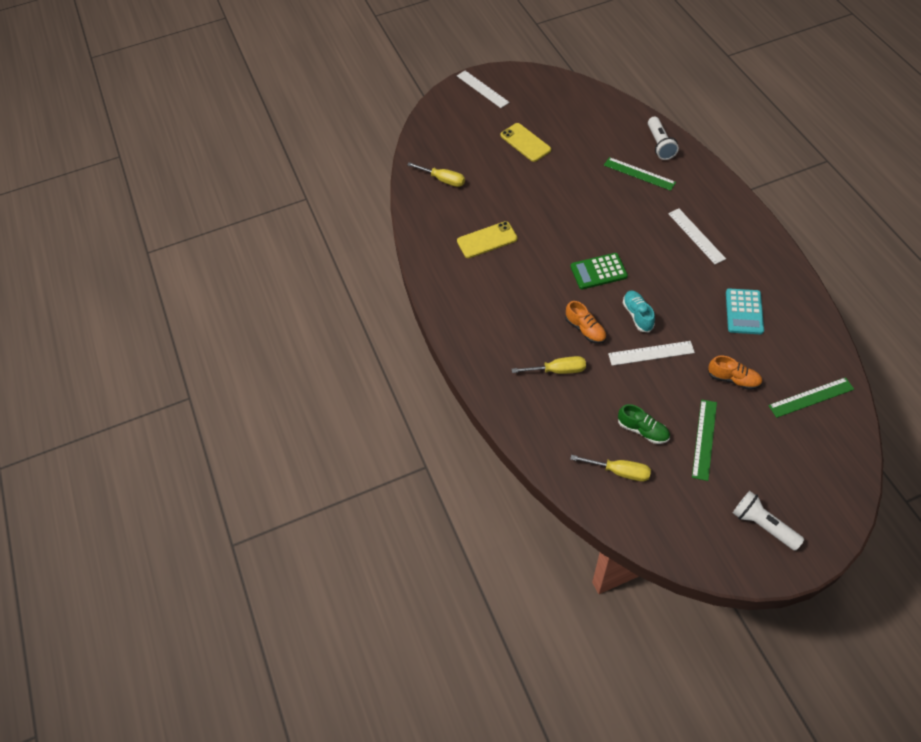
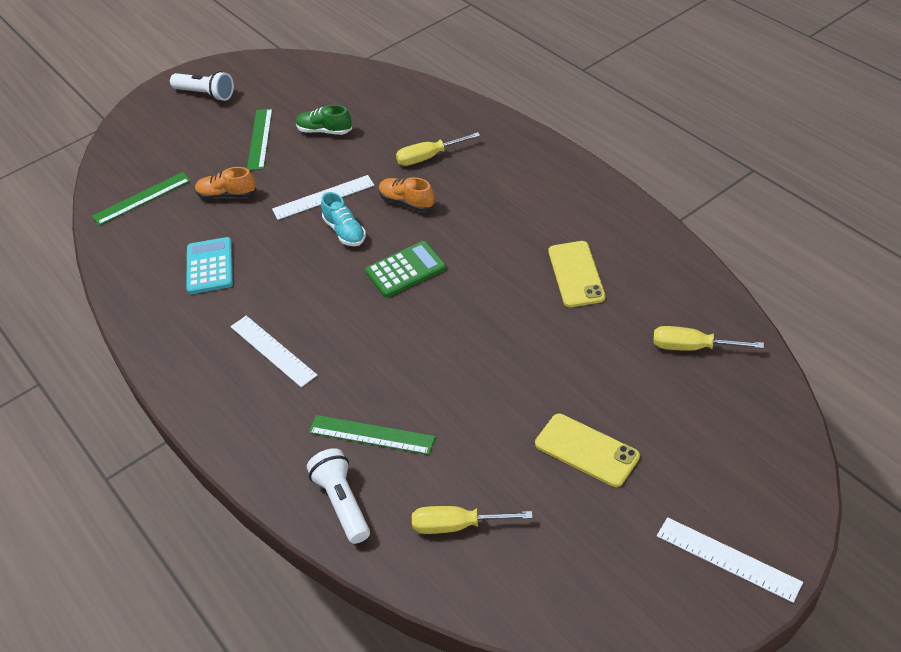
camera: 165 degrees right, 10 degrees down
(487, 240) = (576, 274): yellow phone -> yellow phone turned 60 degrees counterclockwise
(619, 471) = (344, 97): yellow screwdriver -> yellow screwdriver (457, 525)

